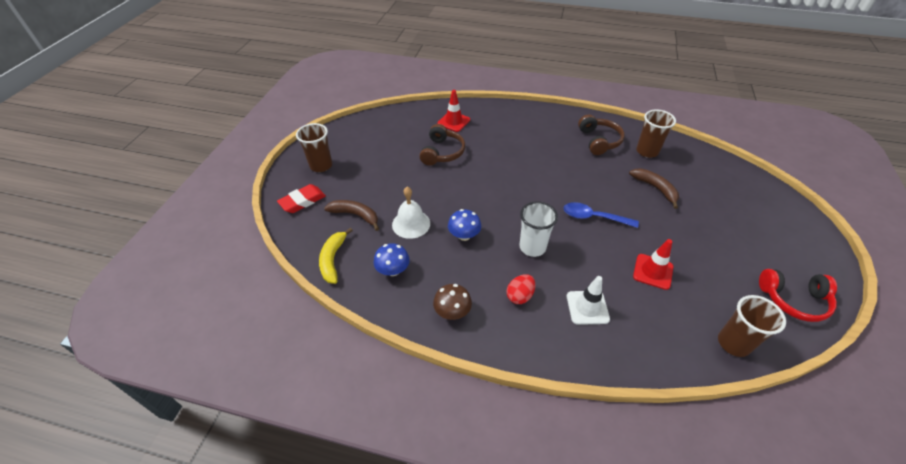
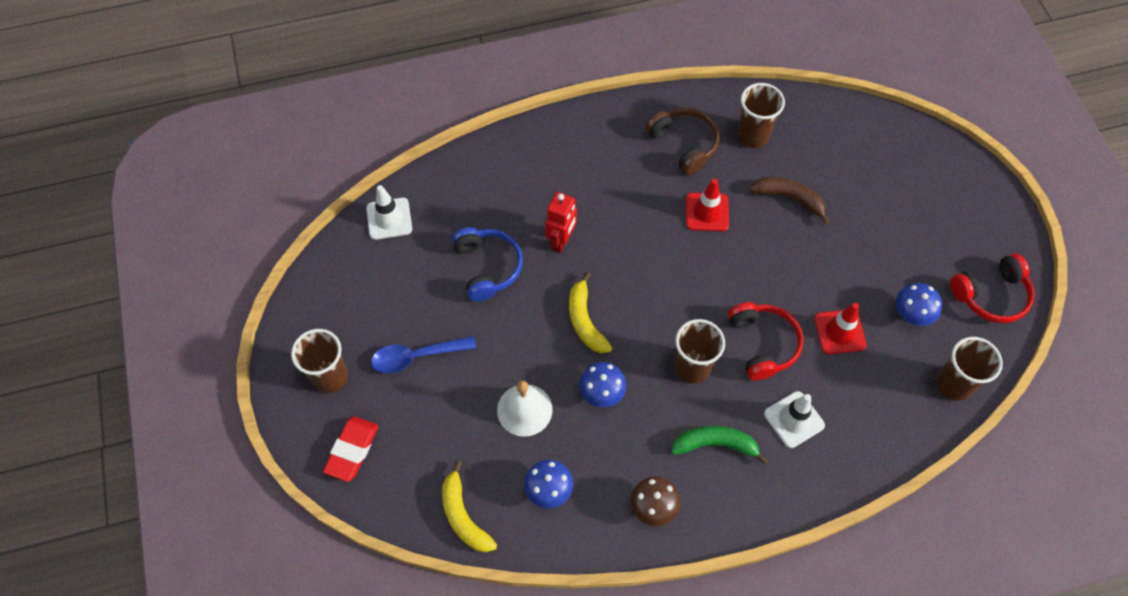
camera: 30 degrees left, 15 degrees up
(355, 215) = (442, 434): brown banana -> none
(407, 115) = (389, 219): none -> white traffic cone
(442, 152) = (487, 267): brown headphones -> blue headphones
(454, 122) = (466, 199): red traffic cone -> red traffic cone (707, 212)
(480, 197) = (585, 321): none -> yellow banana
(493, 156) = (561, 241): none -> red robot
(520, 296) = (715, 444): red egg -> green banana
(532, 247) = (692, 367): white cup -> brown cup
(590, 255) = (762, 344): none -> red headphones
(594, 217) = (740, 283): blue spoon -> blue spoon (416, 356)
(718, 284) = (912, 314): none -> blue mushroom

